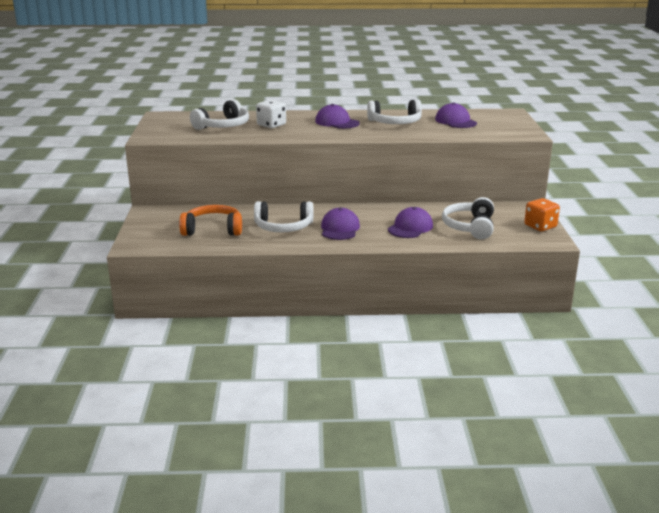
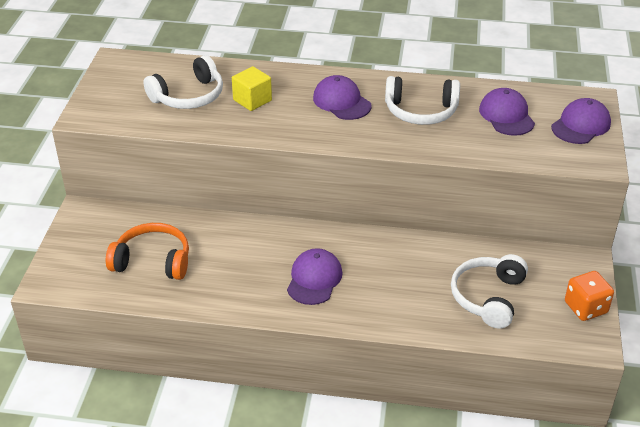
camera: 10 degrees right, 15 degrees up
(271, 125) = (252, 100): white dice -> yellow cube
(283, 227) = (243, 266): white headphones -> none
(410, 227) = (408, 288): purple cap -> purple cap (581, 125)

